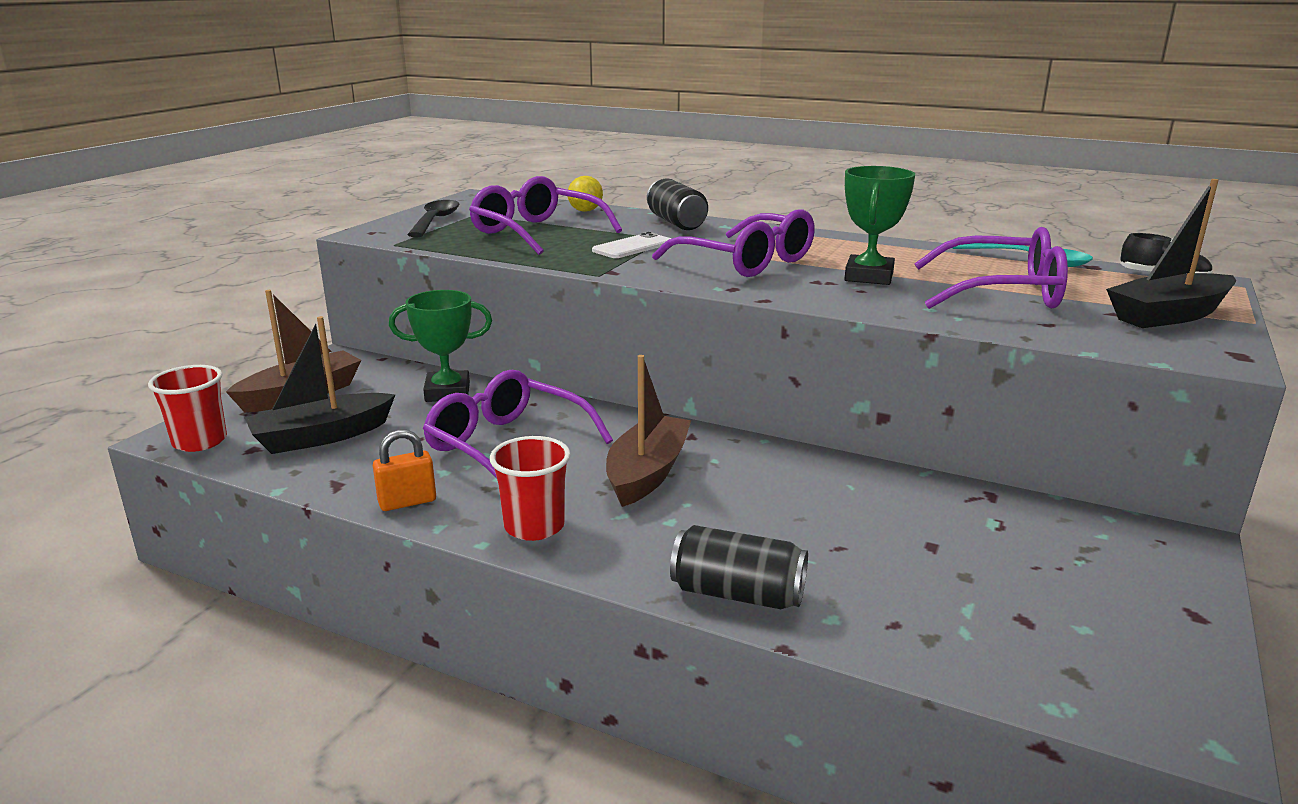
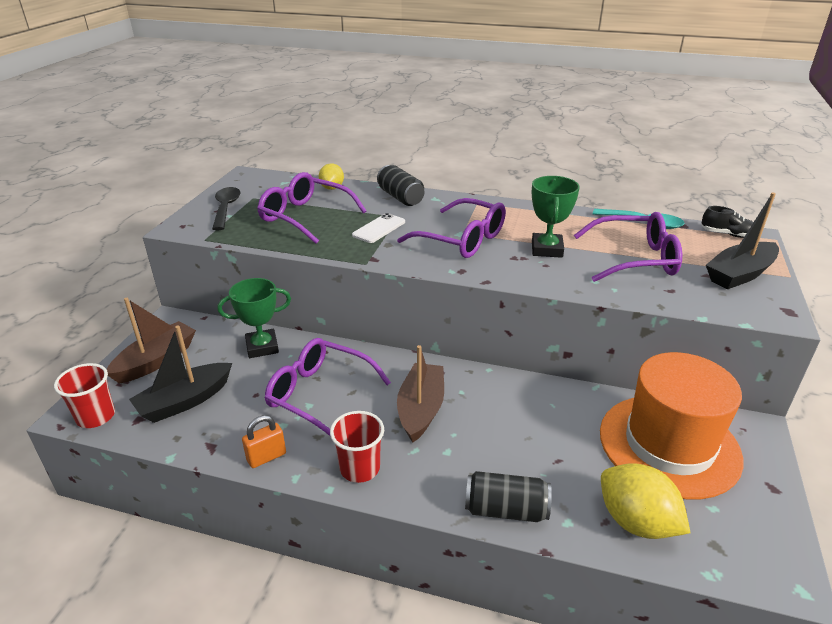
camera: 10 degrees left, 10 degrees up
(945, 630) = (636, 522): none -> yellow lemon
(1027, 547) = (669, 445): none -> orange hat

